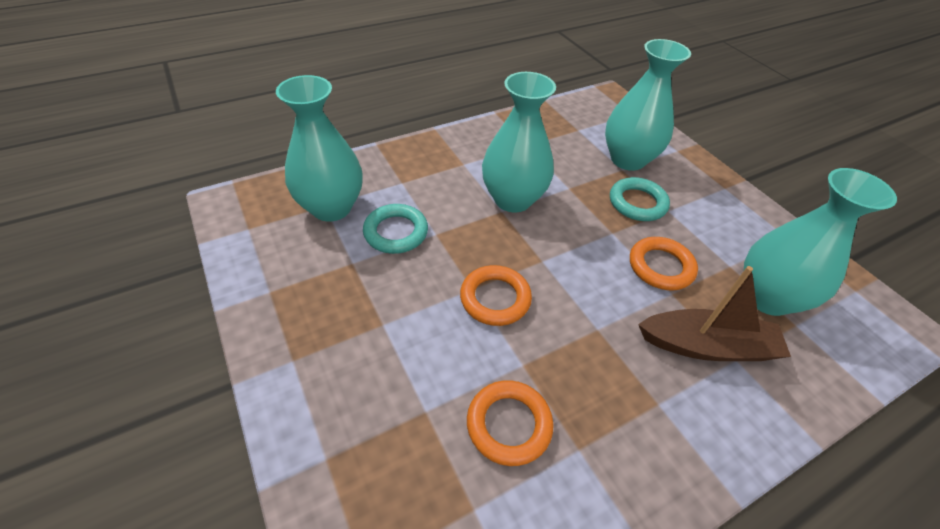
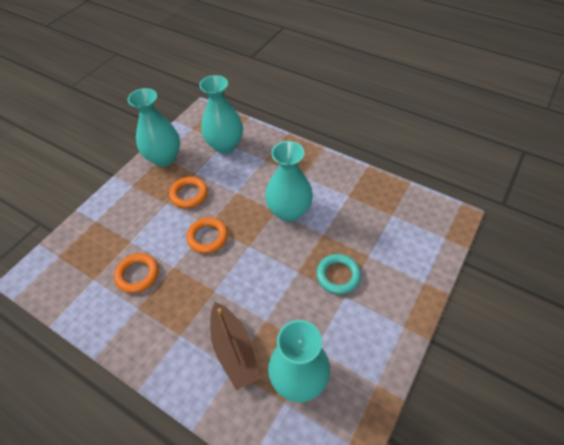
camera: 65 degrees right, 5 degrees up
(396, 232) = (226, 177): turquoise ring -> none
(627, 159) = (382, 255): turquoise vase -> turquoise vase (164, 158)
(660, 267) = (285, 307): orange ring -> orange ring (189, 194)

